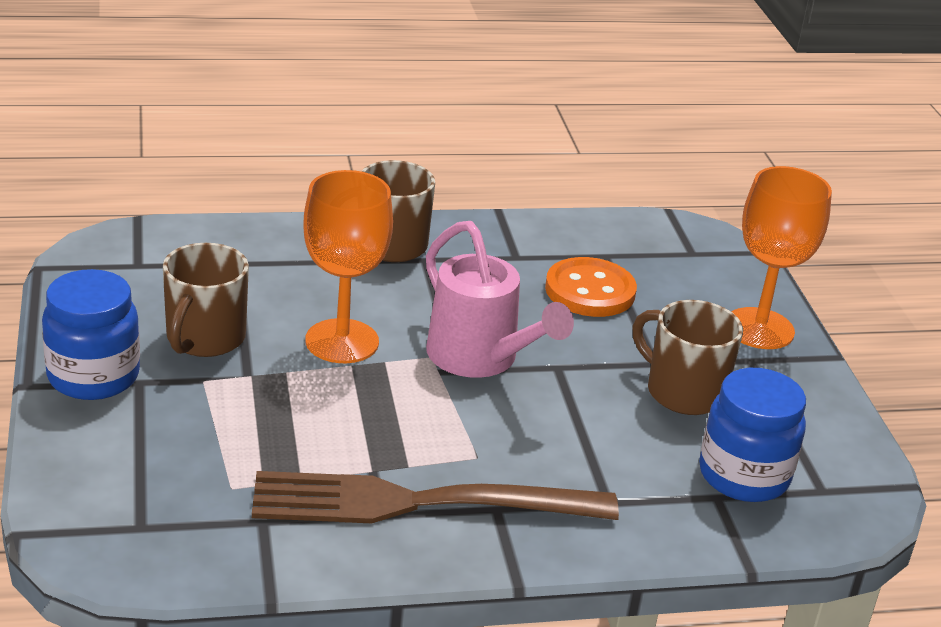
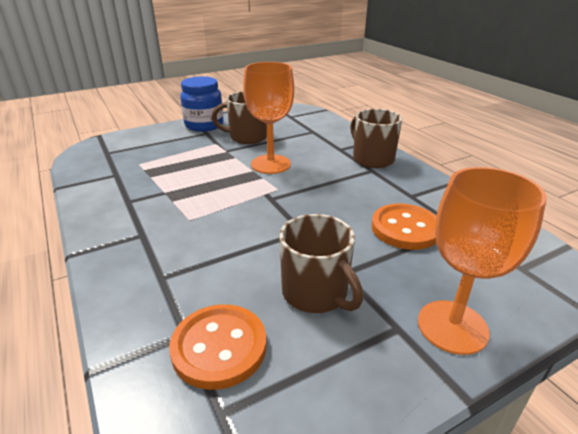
camera: 75 degrees right, 0 degrees up
(419, 503) = (139, 210): brown fork -> none
(481, 359) = (288, 203): pink watering can -> none
(683, 392) = (316, 293): brown mug -> brown mug turned 120 degrees clockwise
(743, 476) = (219, 347): blue jar -> orange button

